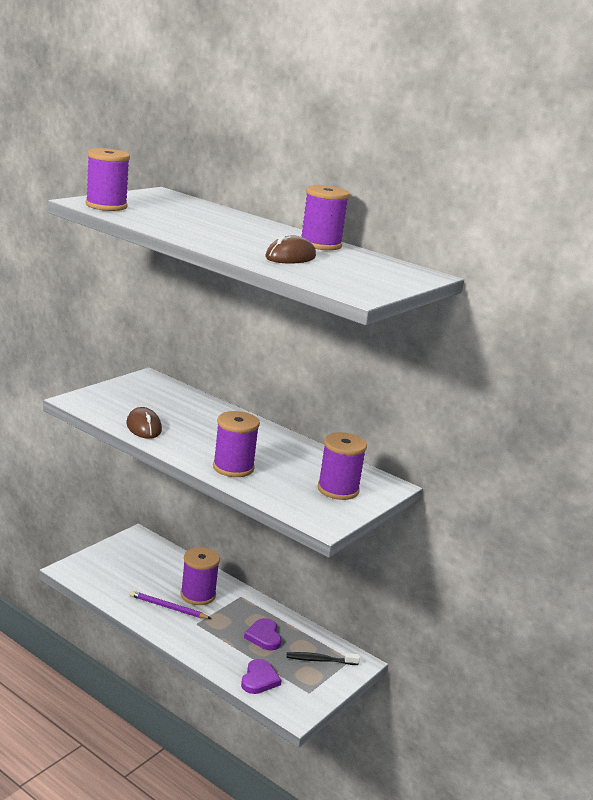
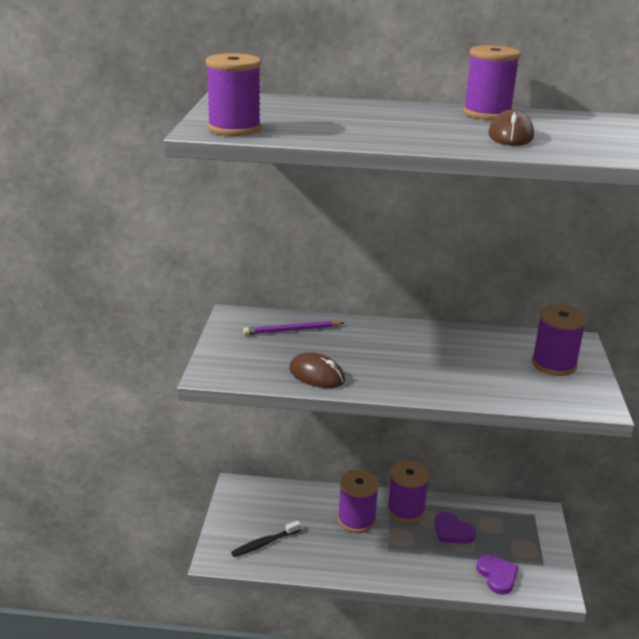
camera: 30 degrees left, 5 degrees up
(168, 607) = (348, 547): purple pencil -> purple pencil (292, 330)
(233, 468) = (452, 383): purple spool -> purple spool (405, 510)
(320, 660) = (515, 529): black toothbrush -> black toothbrush (264, 543)

